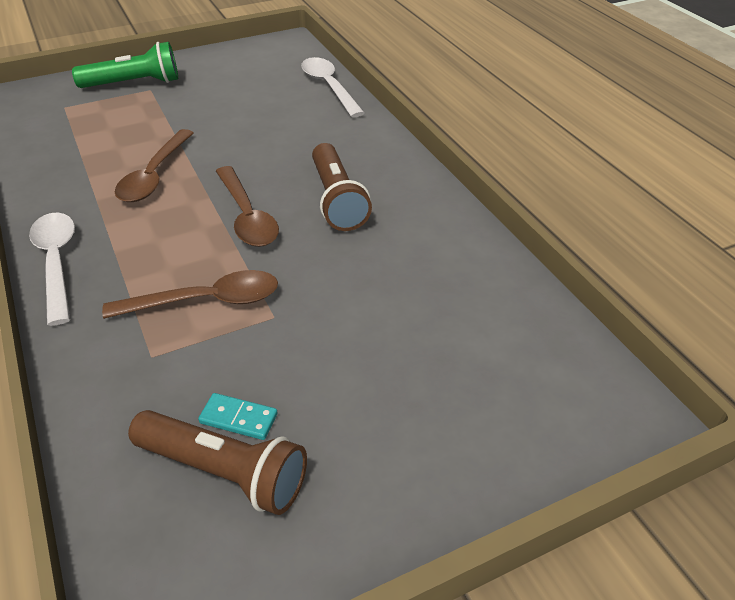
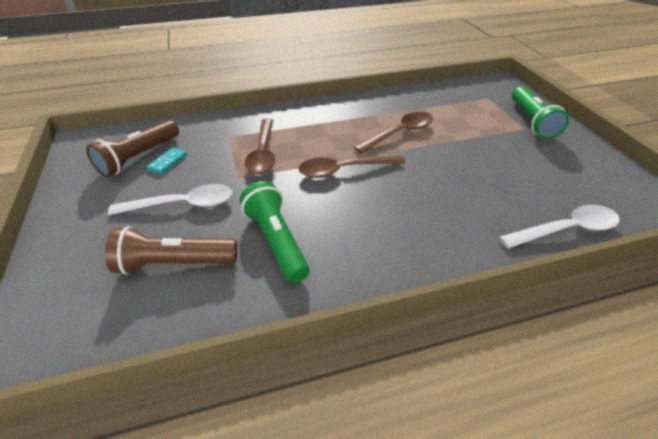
camera: 100 degrees right, 0 degrees up
(56, 263) = (316, 107): white spoon -> white spoon (182, 204)
(154, 175) = (399, 133): brown spoon -> brown spoon turned 120 degrees clockwise
(337, 200) = (357, 216): brown flashlight -> brown flashlight (174, 263)
(395, 254) = (276, 241): none -> green flashlight

